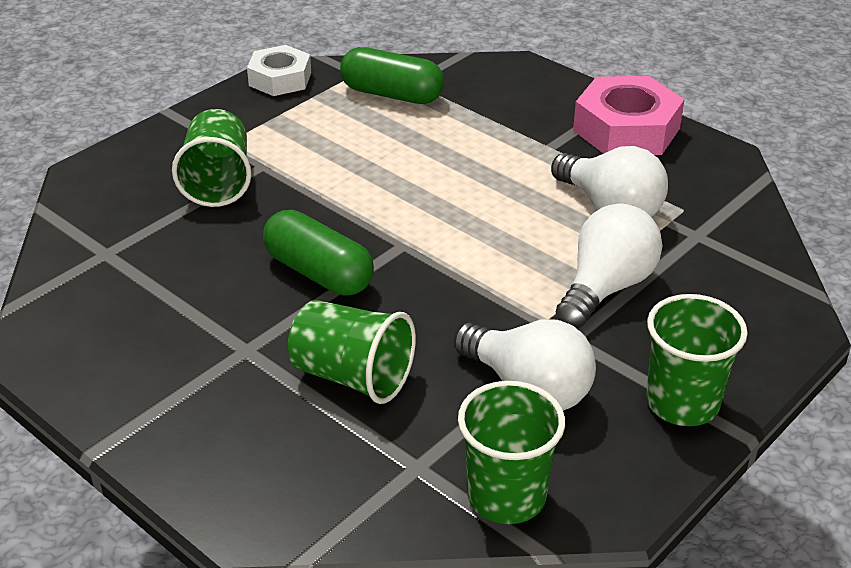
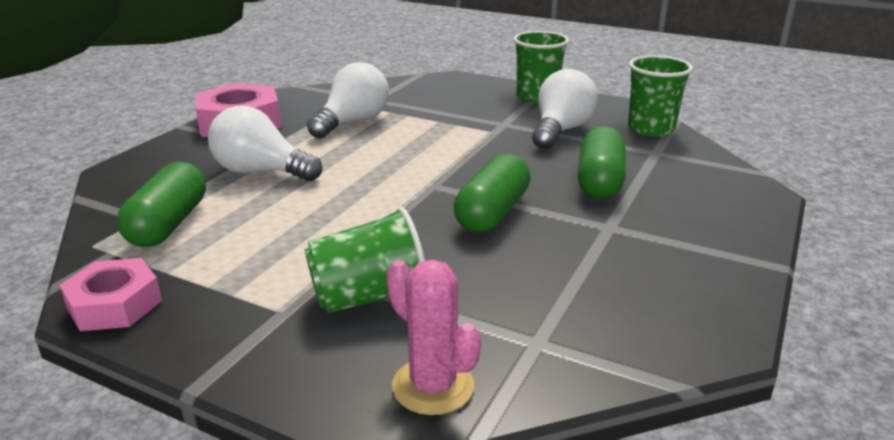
camera: 105 degrees left, 10 degrees down
(96, 197) = (433, 386): none -> pink cactus
(280, 79) = (115, 304): white nut -> pink nut
(352, 376) = (600, 181): green cup -> green capsule
(606, 288) = (446, 118): white light bulb -> white light bulb (261, 172)

